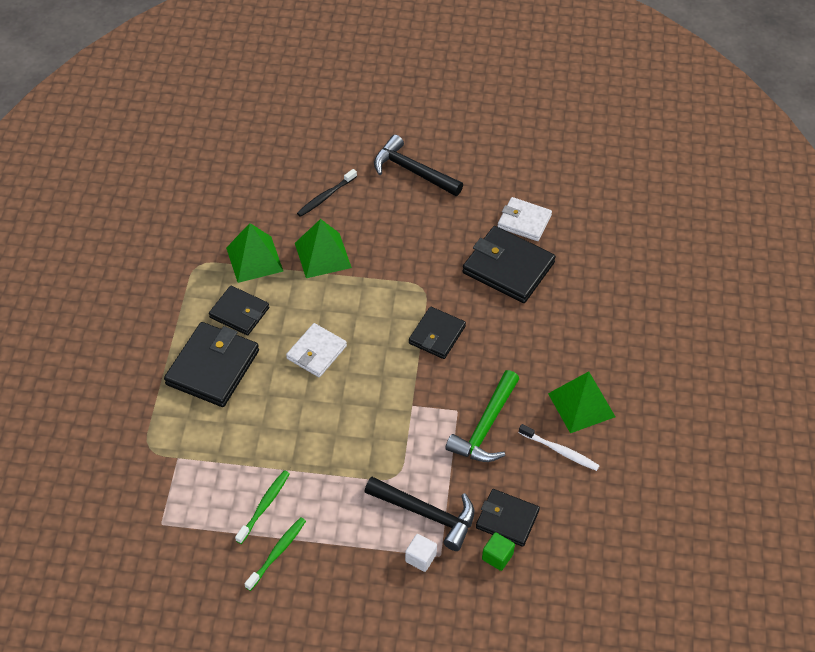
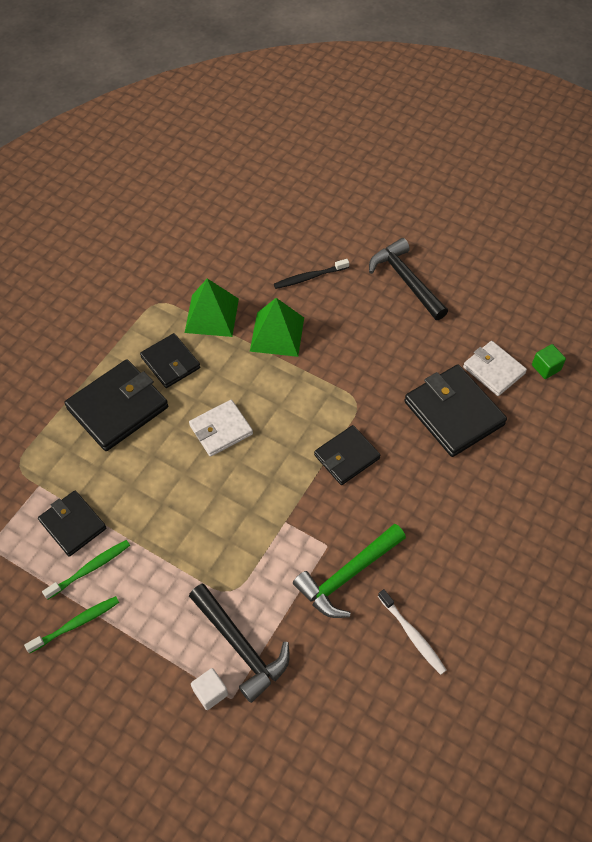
camera: 25 degrees right, 5 degrees up
(497, 556) = (289, 726): green cube -> green cube (546, 367)
(507, 519) = (319, 688): black wallet -> black wallet (73, 525)
(581, 405) = (459, 592): green pyramid -> none

